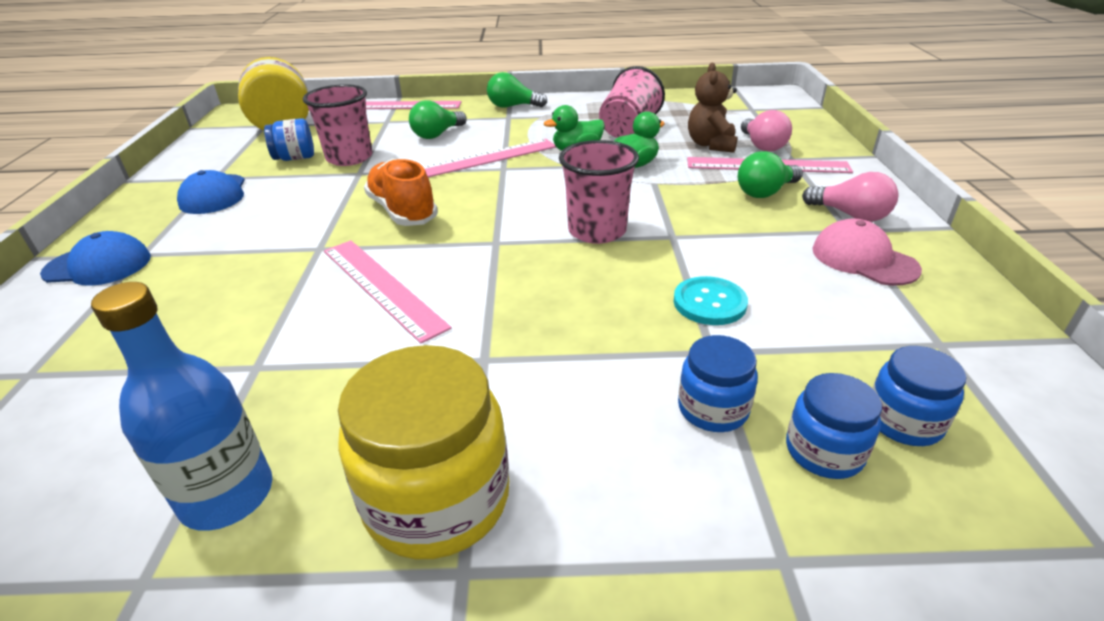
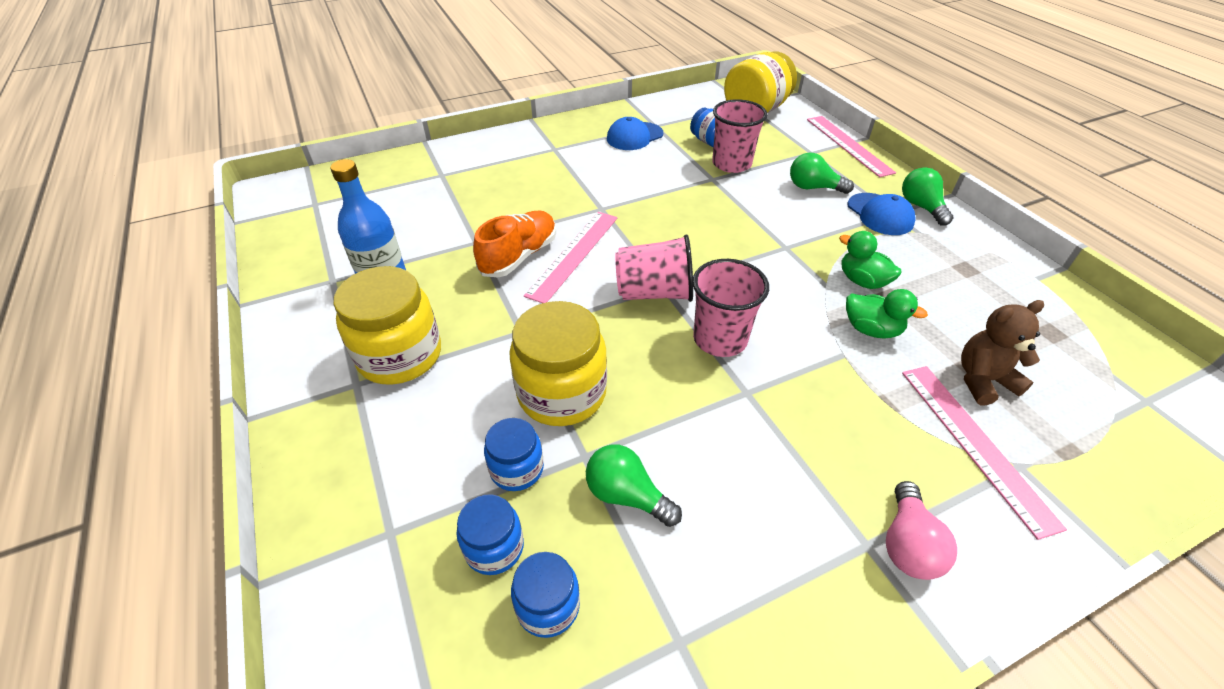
camera: 65 degrees right, 10 degrees up
(98, 265) = (535, 141): blue cap -> blue cap (880, 214)
(402, 211) = (673, 223): orange shoe -> orange shoe (519, 256)
(485, 159) = (793, 231): pink ruler -> none
(611, 348) = (562, 393): none -> yellow jar
(628, 129) = (955, 302): pink cup -> pink cup (654, 293)
(709, 303) = (651, 441): turquoise button -> none
(762, 146) = (1030, 430): pink light bulb -> none
(765, 192) = (899, 452): green light bulb -> green light bulb (627, 495)
(863, 259) = (808, 563): pink cap -> none

